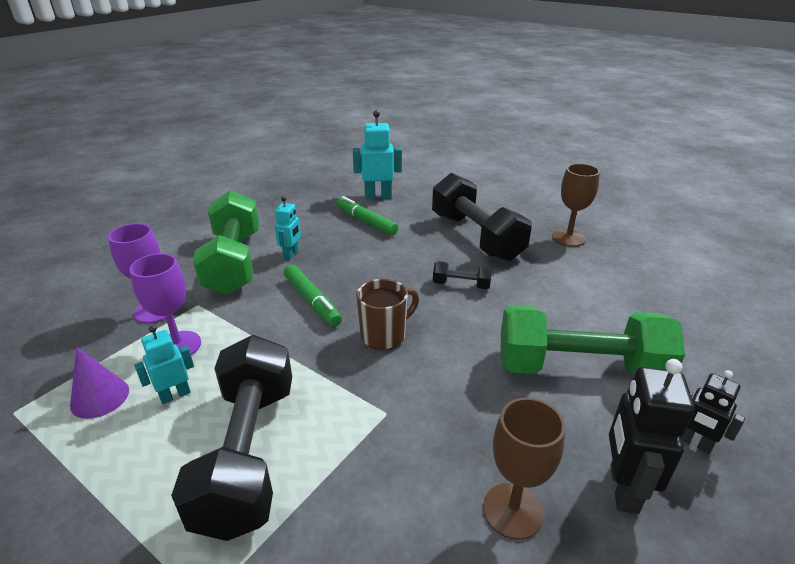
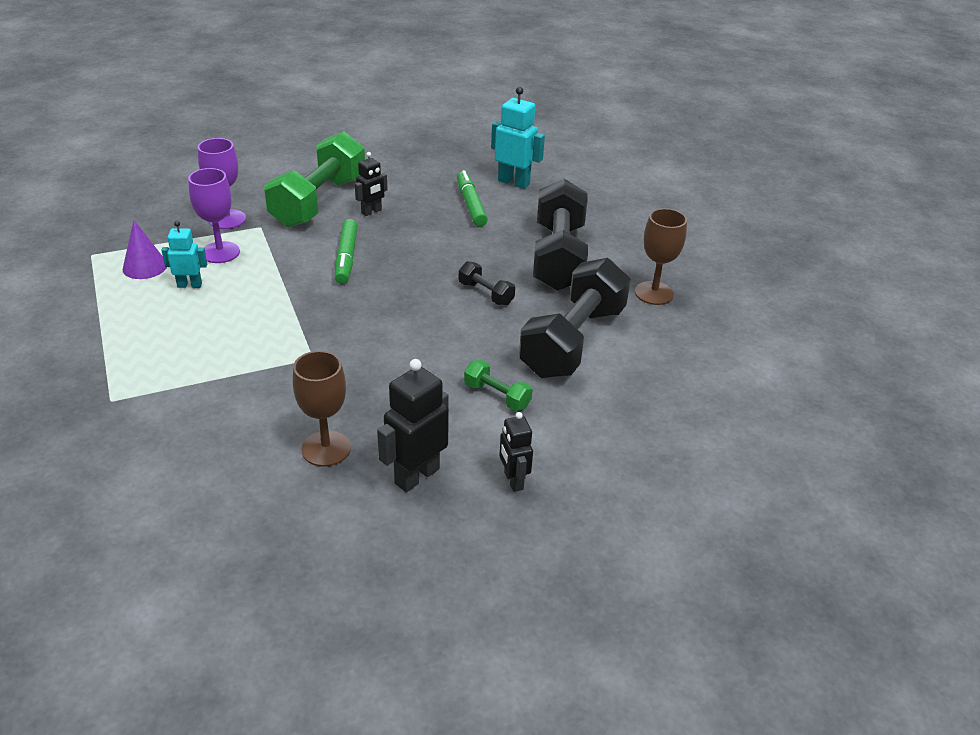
camera: 30 degrees right, 5 degrees up
(248, 453) = (201, 340): black dumbbell -> black dumbbell (573, 341)
(291, 254) = (371, 212): turquoise robot -> black robot
(385, 335) = (373, 306): brown mug -> none
(579, 368) = (497, 396): green dumbbell -> green dumbbell, size x0.44

